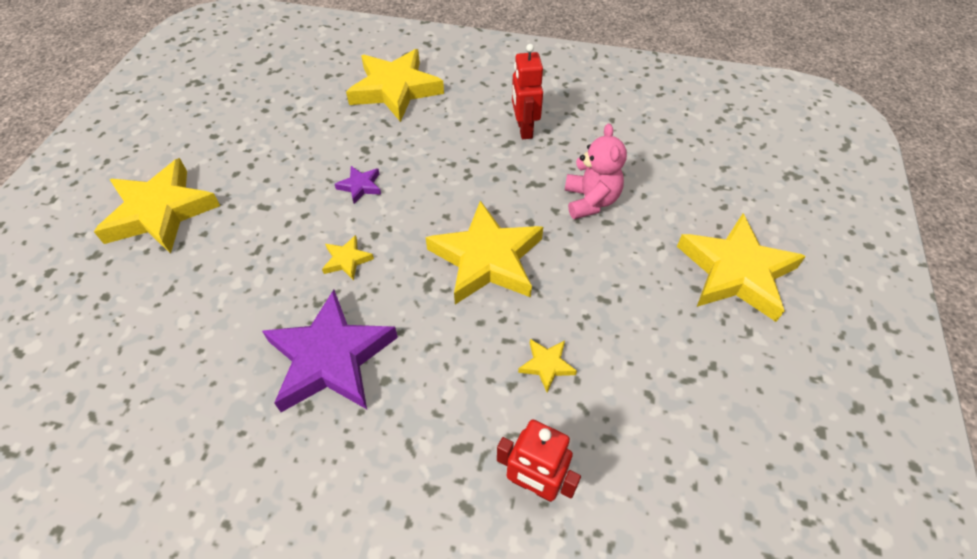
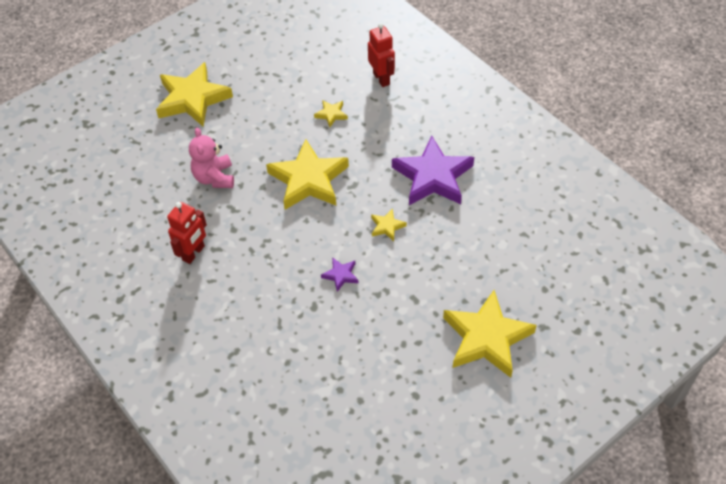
camera: 140 degrees left, 0 degrees up
(395, 89) = (244, 354): yellow star -> none
(590, 201) = (214, 178): pink teddy bear -> pink teddy bear turned 45 degrees counterclockwise

